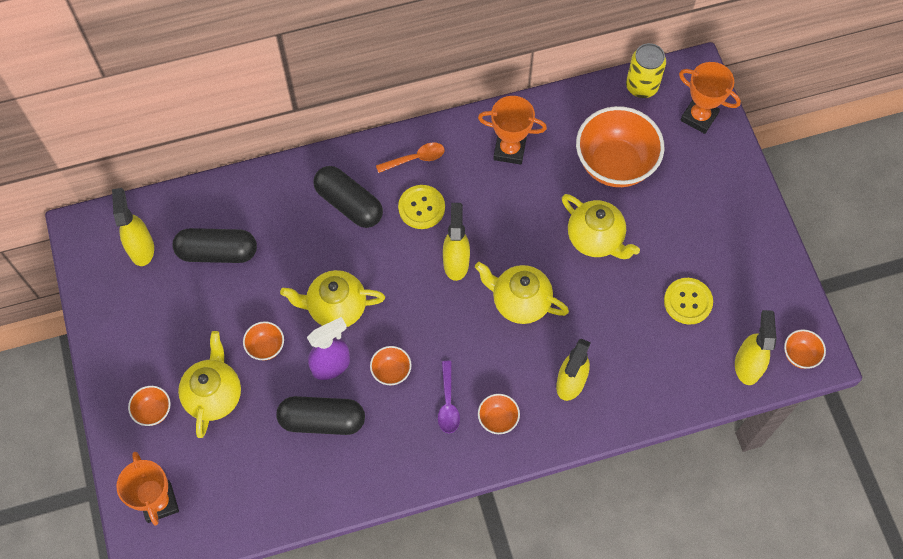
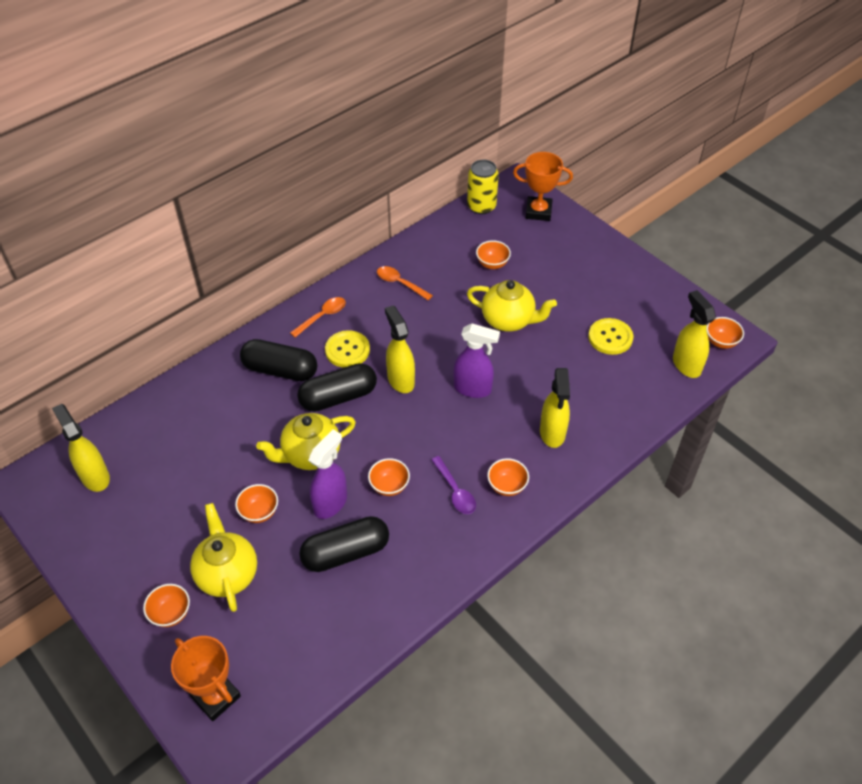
camera: 25 degrees left, 15 degrees down
(217, 252) = (173, 452): black capsule -> black capsule (338, 397)
(509, 150) = (400, 283): orange trophy -> orange spoon
(520, 302) = (473, 389): yellow teapot -> purple spray bottle
(615, 164) = (492, 264): orange bowl -> orange bowl, size x0.45

